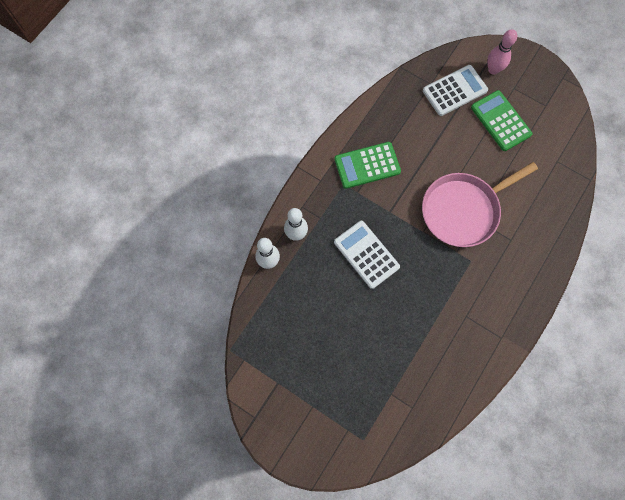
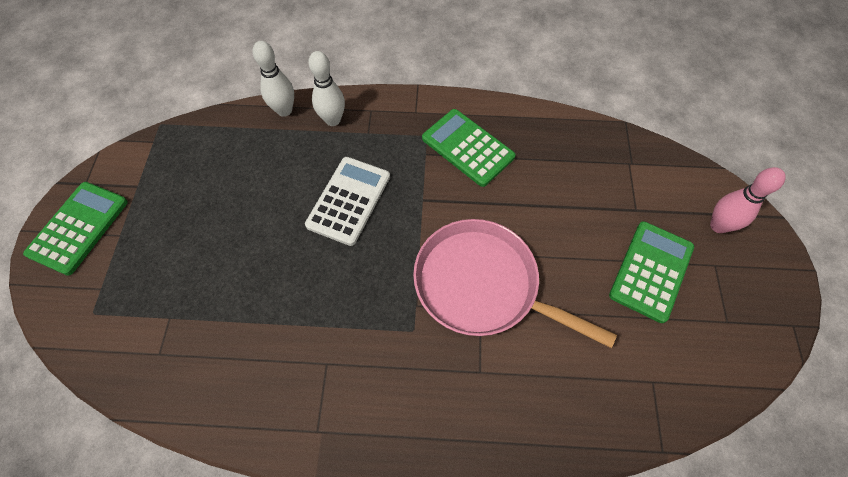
camera: 60 degrees right, 10 degrees down
(291, 432) = (78, 228): none -> green calculator
(455, 91) = (646, 194): white calculator -> none

